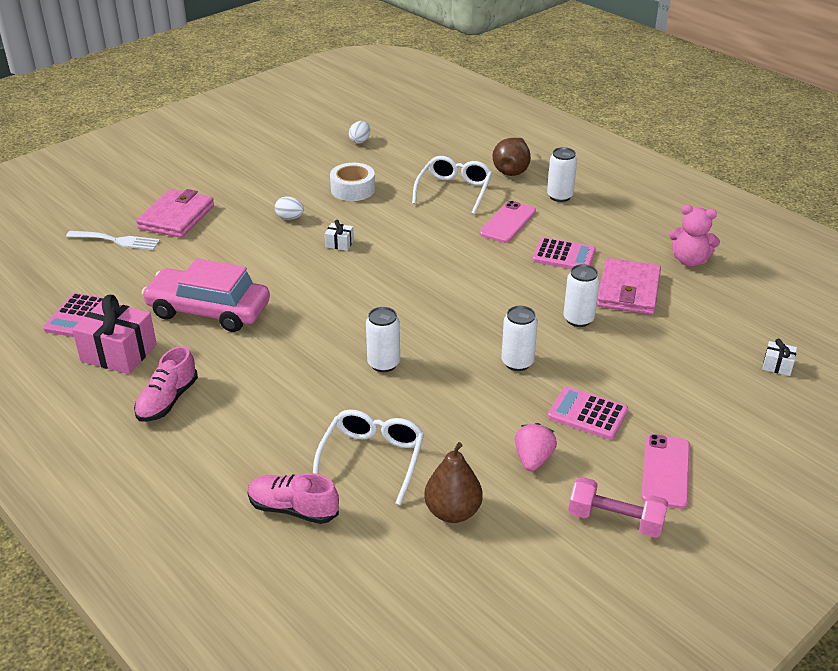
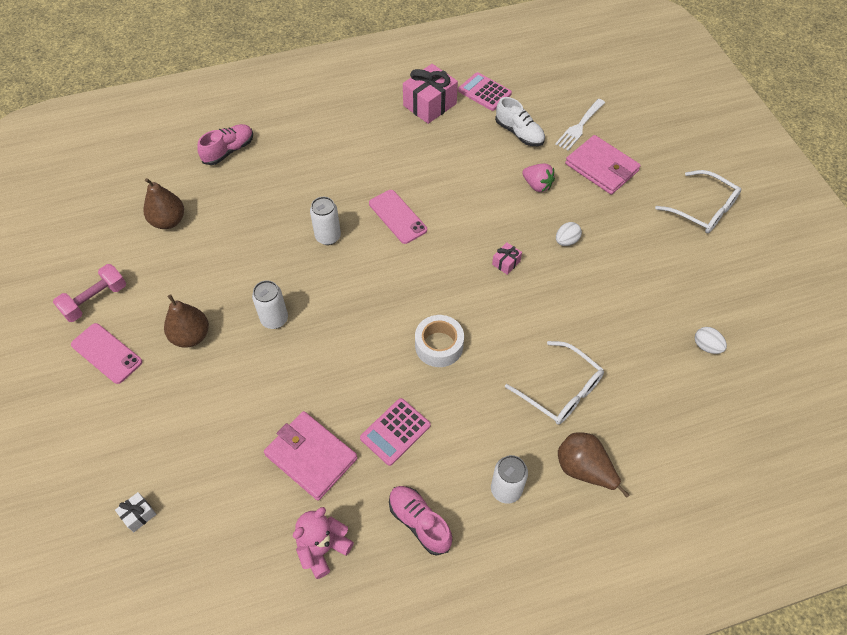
camera: 115 degrees right, 20 degrees up
(145, 276) = (519, 133): none -> white shoe
(167, 400) = (364, 118): pink shoe -> pink shoe (419, 522)
(208, 310) = (453, 158): pink car -> none
(339, 243) = (506, 263): white gift -> pink gift
(353, 189) = (600, 304): white tape -> white tape (439, 345)
(372, 459) = (240, 198): white glasses -> white glasses (703, 210)
(508, 222) = (477, 411): pink phone -> pink phone (397, 217)
(533, 459) = (176, 281): pink strawberry -> pink strawberry (537, 185)
(578, 319) = (297, 391): white can -> none
(587, 414) = (191, 336): pink calculator -> brown pear

